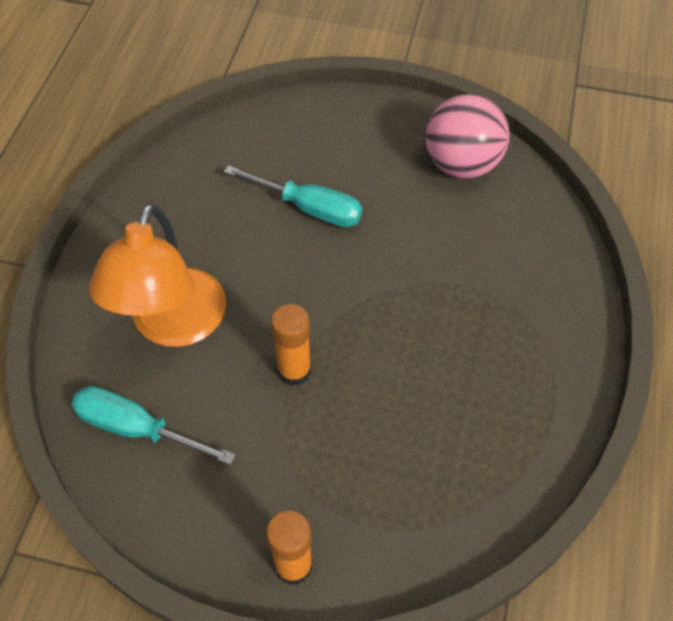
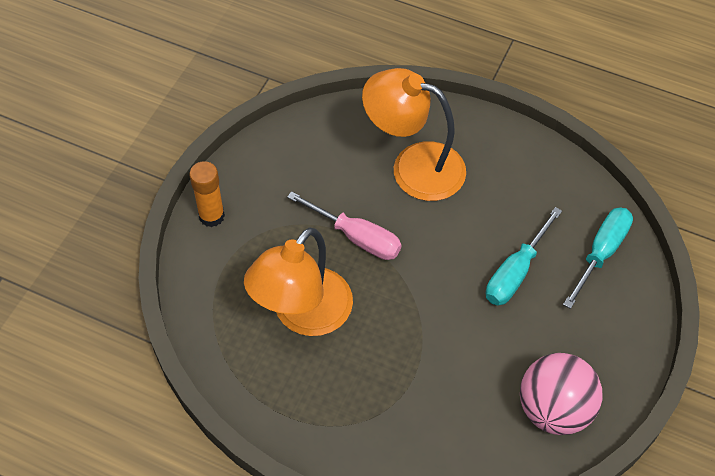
camera: 100 degrees right, 0 degrees up
(136, 428) = (334, 139): turquoise screwdriver -> turquoise screwdriver (601, 252)
(294, 371) = (357, 238): orange glue stick -> pink screwdriver
(420, 412) = (303, 315): none -> orange lamp

